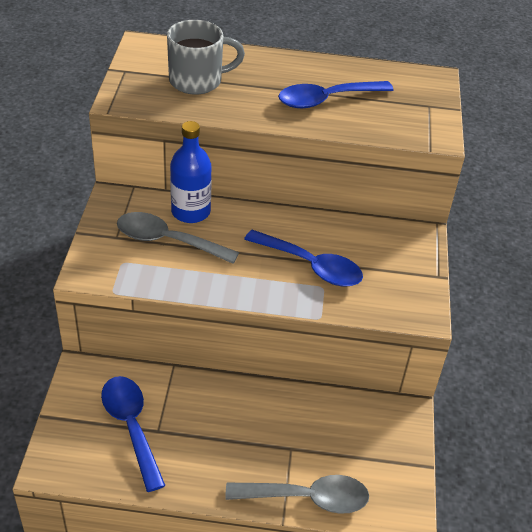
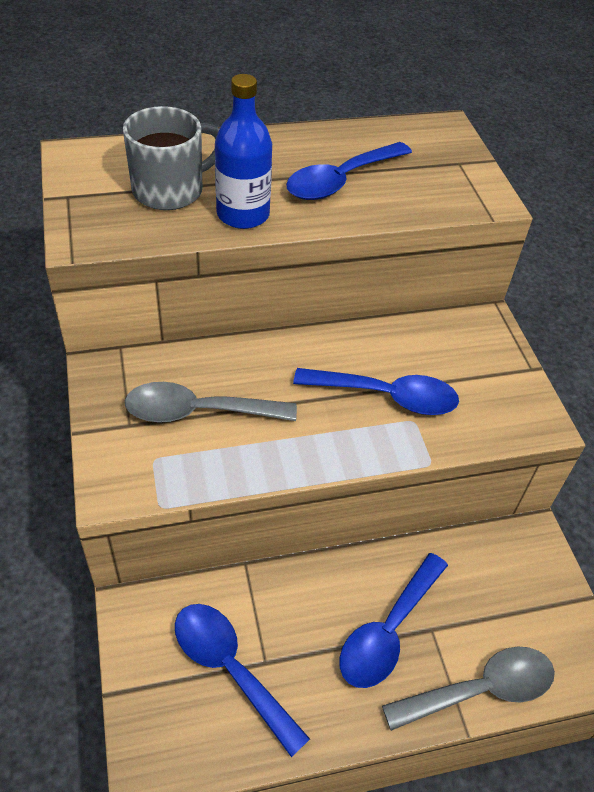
camera: 20 degrees left, 5 degrees up
(190, 212) = (209, 363): blue bottle -> blue bottle (243, 214)
(257, 439) = (388, 631): none -> blue spoon

